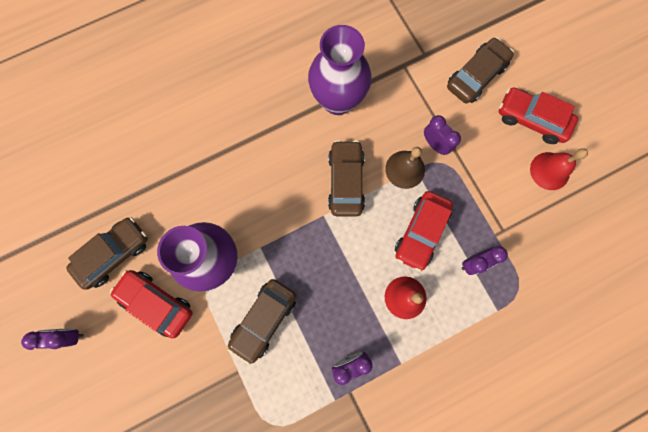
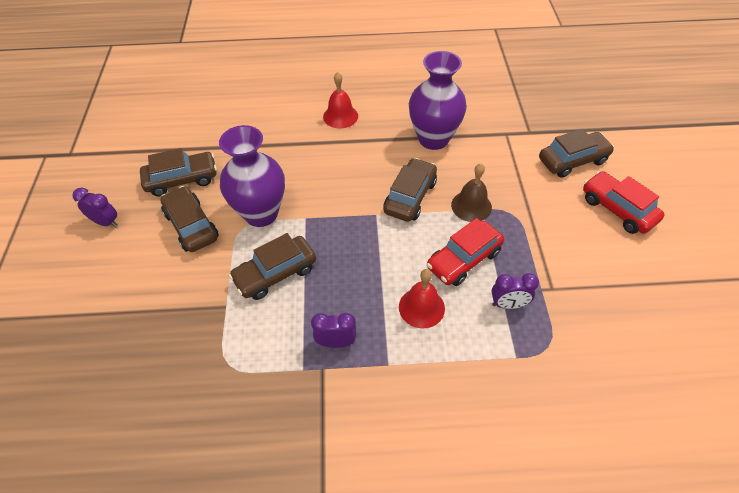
camera: 25 degrees right, 25 degrees down
(157, 303) = (191, 226): red car -> brown car
(435, 144) = (510, 197): purple clock -> none
(549, 171) = (622, 256): red bell -> red bell (340, 116)

